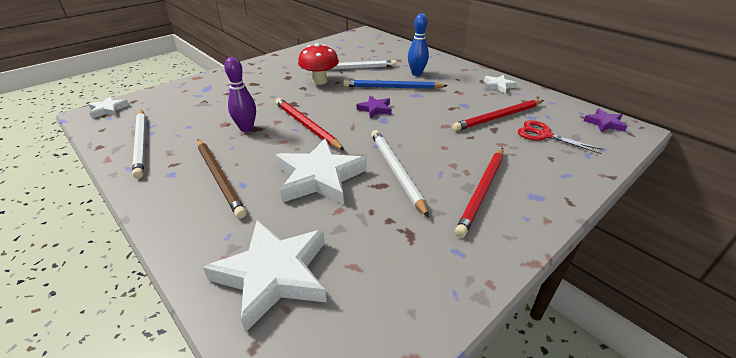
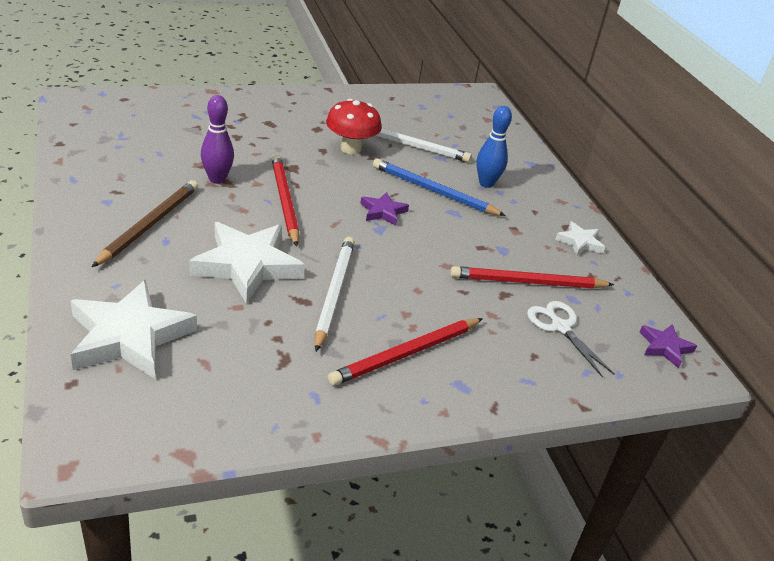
camera: 20 degrees right, 0 degrees up
(108, 110) = (93, 101): white star -> none
(141, 144) = (100, 156): white pencil -> none
(219, 178) = (149, 225): brown pencil -> brown pencil turned 150 degrees counterclockwise
(544, 135) = (560, 327): red scissors -> white scissors

